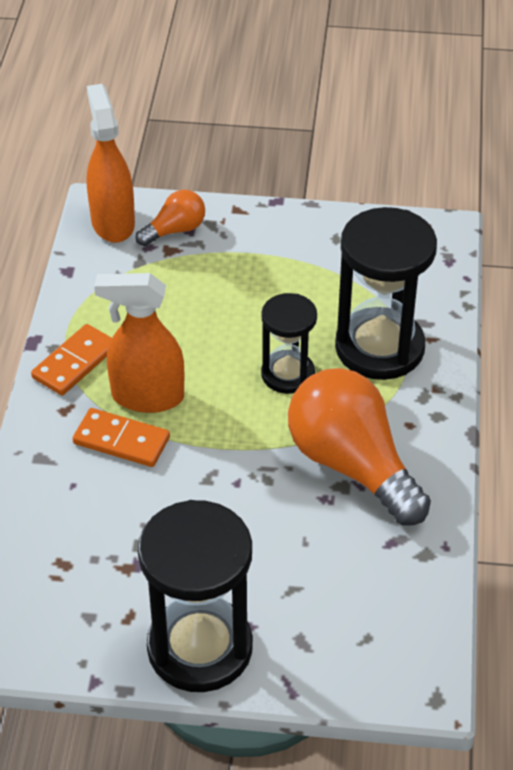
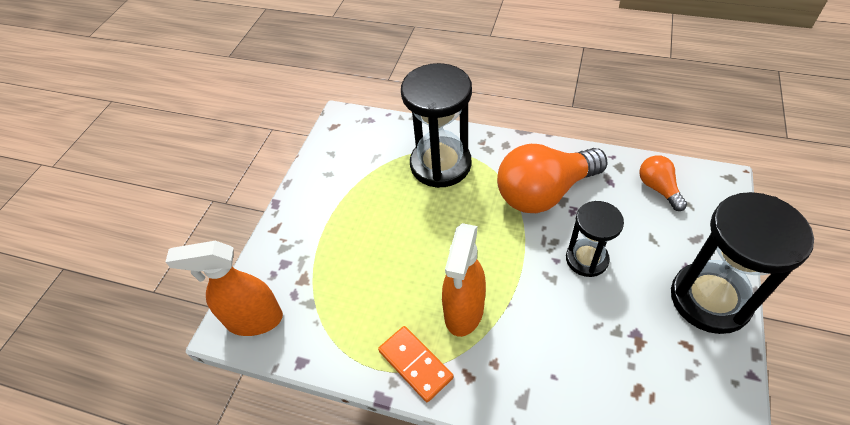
camera: 75 degrees left, 5 degrees up
(121, 440) = (508, 334): orange domino -> none
(175, 230) = (281, 273): orange light bulb -> orange light bulb (658, 188)
(287, 374) = (456, 217): black hourglass -> black hourglass (586, 259)

